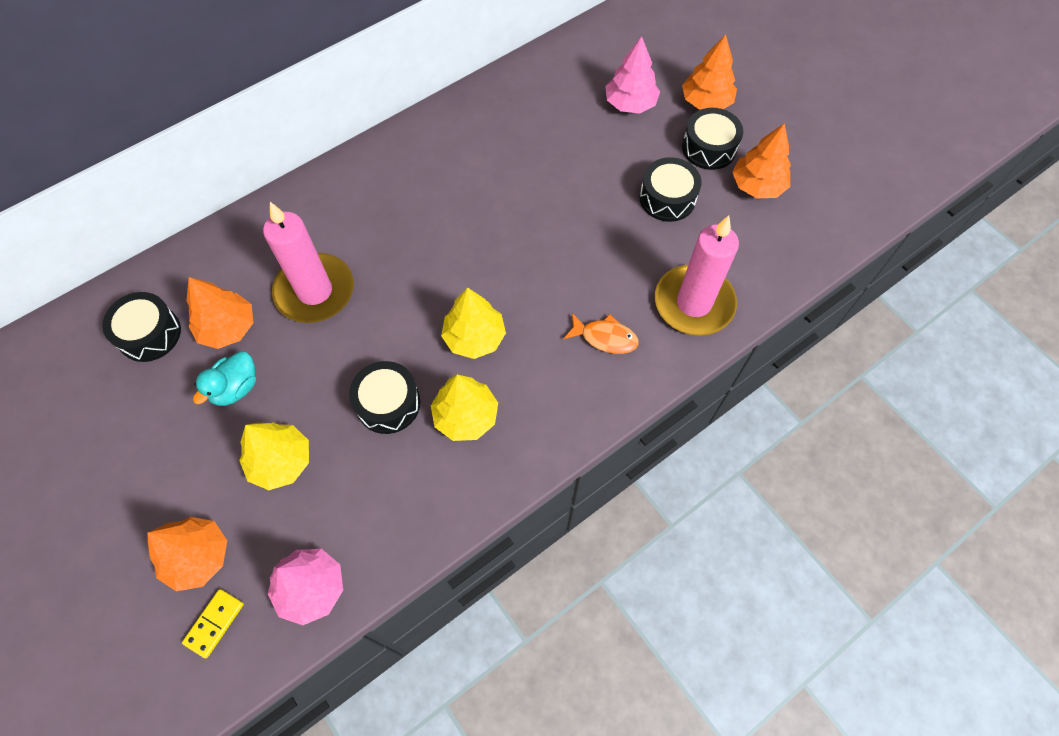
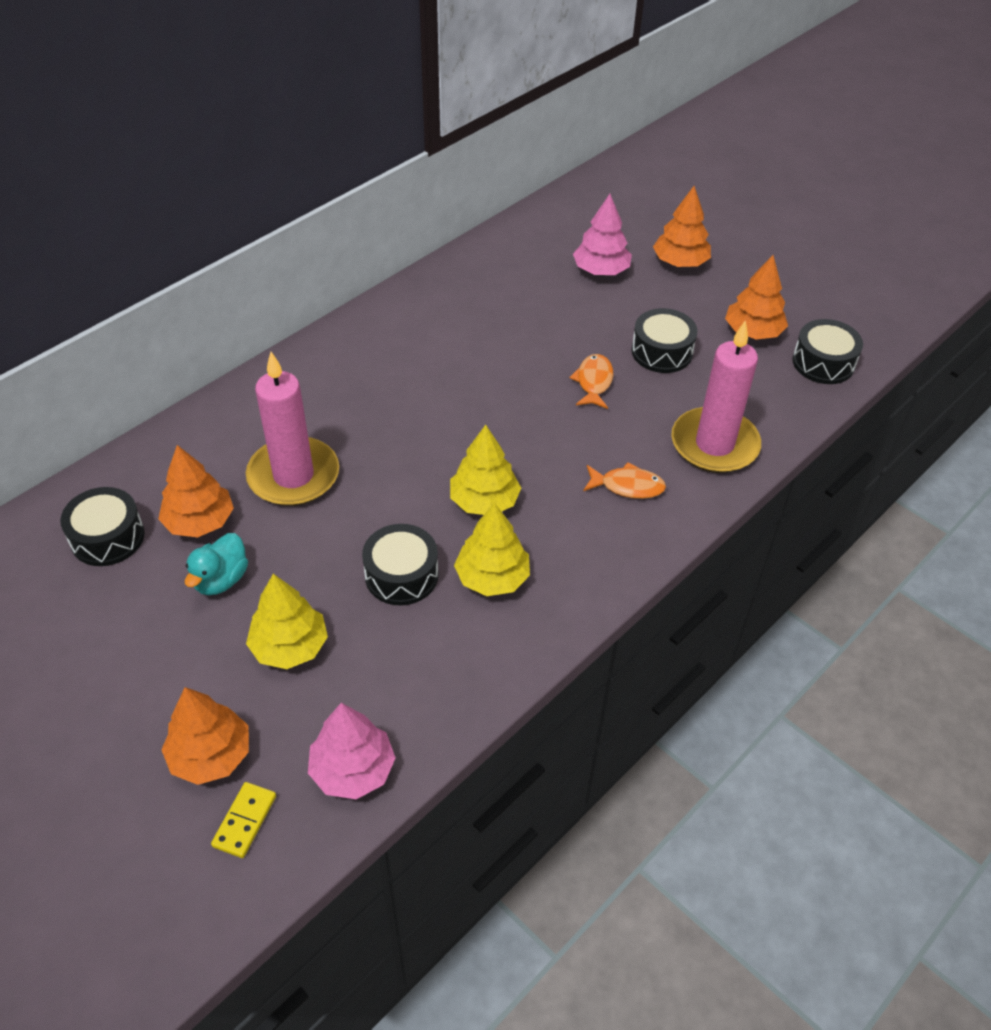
camera: 10 degrees left, 15 degrees down
(598, 224) = (594, 382): none -> orange fish
(709, 148) = (693, 303): black drum -> black drum (823, 363)

